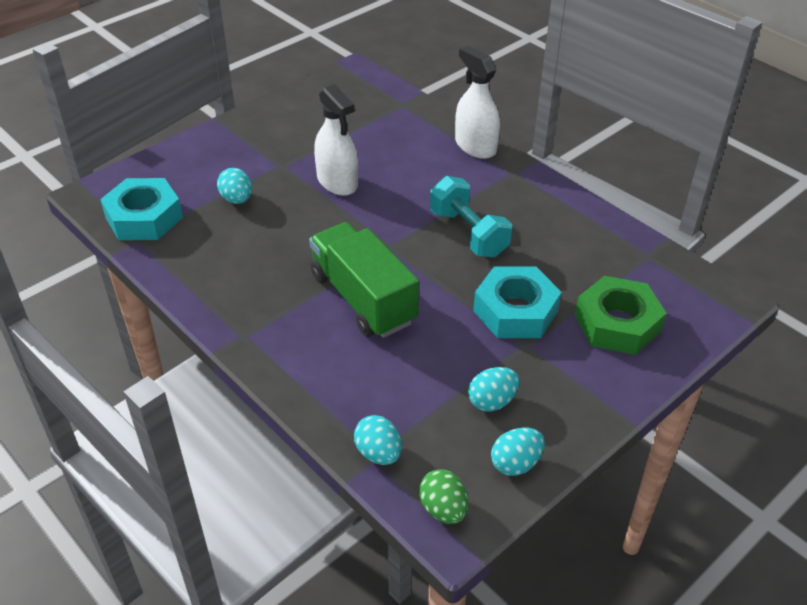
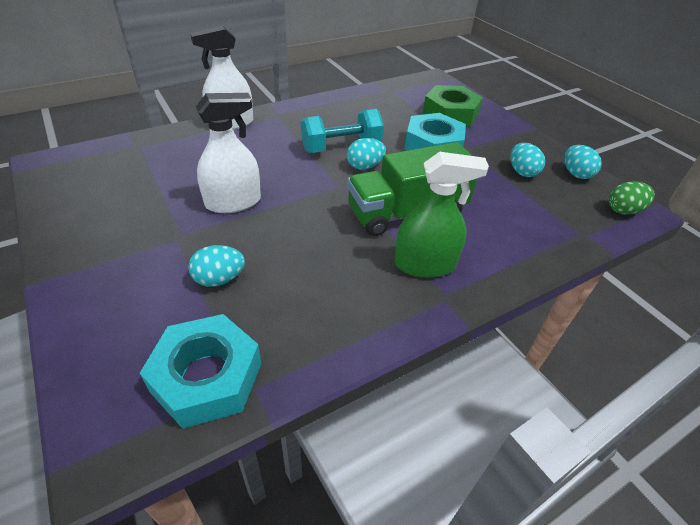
camera: 80 degrees left, 0 degrees up
(284, 318) = (424, 264): none -> green spray bottle
(378, 453) = (580, 232): turquoise egg -> turquoise egg (364, 166)

